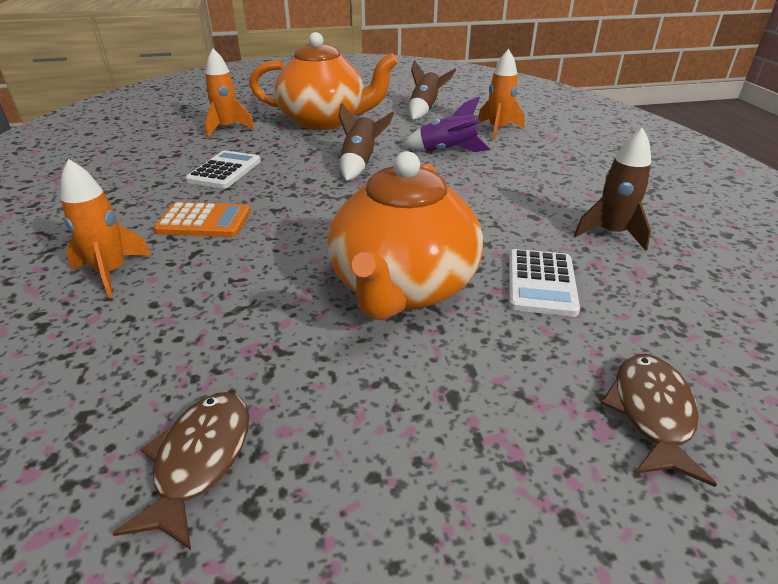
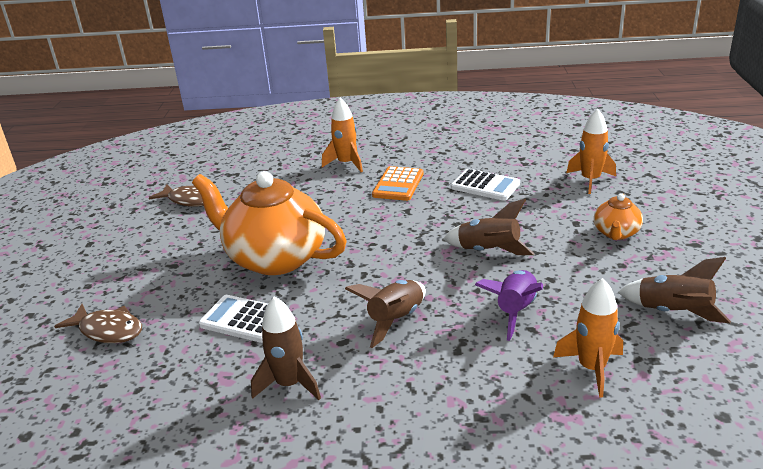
camera: 105 degrees right, 5 degrees down
(324, 121) = (616, 233): orange teapot -> orange teapot, size x0.46
(487, 195) = (395, 320): none -> brown rocket

